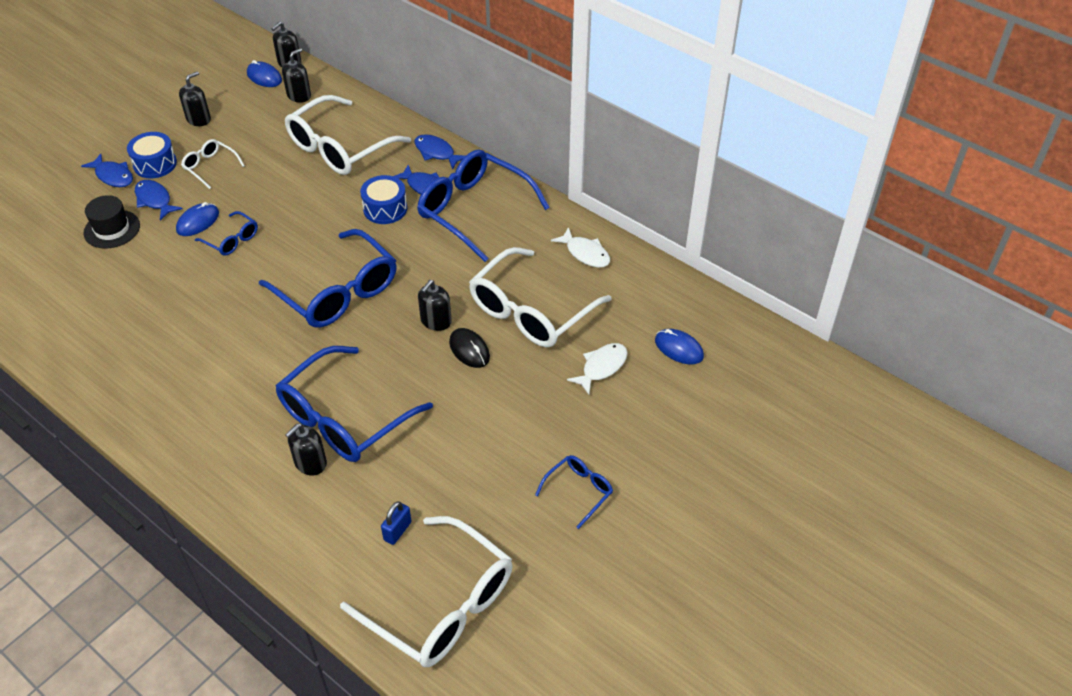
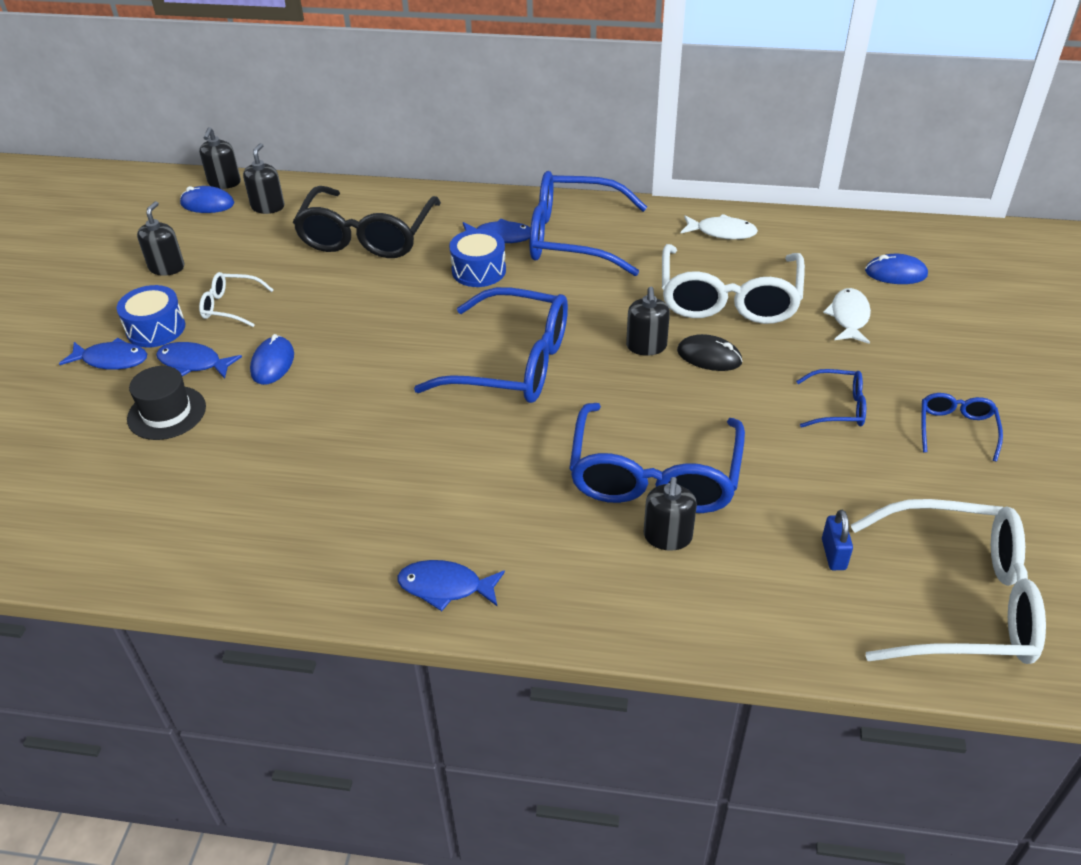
camera: 30 degrees left, 5 degrees down
(232, 240) = (334, 364): blue glasses -> blue glasses (838, 407)
(339, 148) = (367, 236): white glasses -> black glasses
(436, 152) = (478, 204): blue fish -> blue fish (445, 587)

